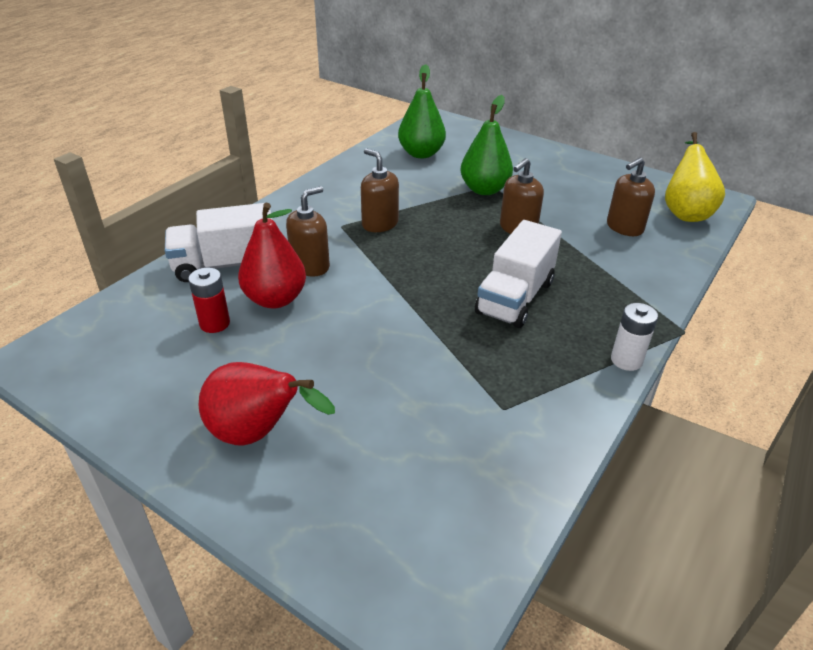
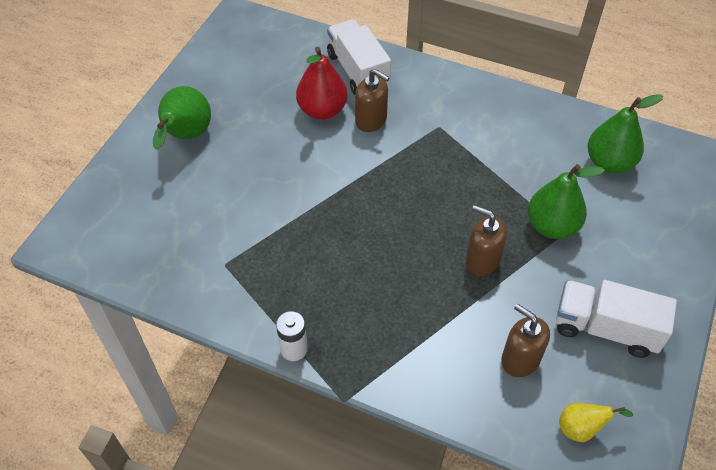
camera: 80 degrees right, 15 degrees up
(215, 323) = (286, 86): red battery -> none
(258, 433) = (186, 136): red pear -> green pear
(380, 224) = (452, 152): brown soap dispenser -> none
(515, 297) = (363, 264): white truck -> white truck (605, 328)
(685, 212) = (581, 429): yellow pear -> yellow pear, size x0.58

